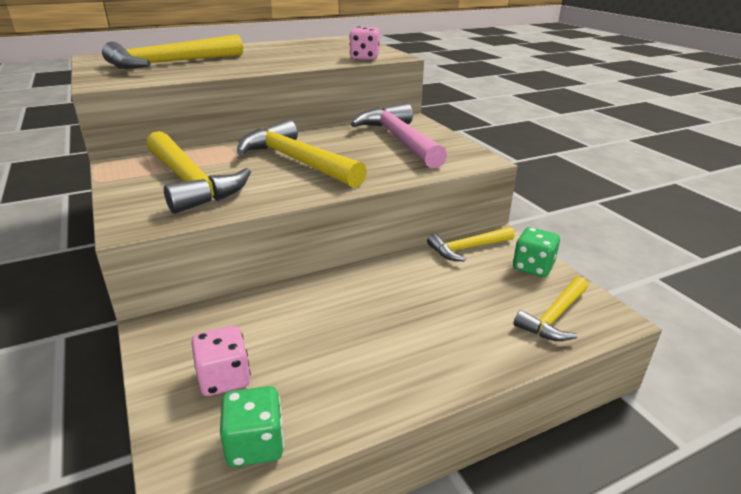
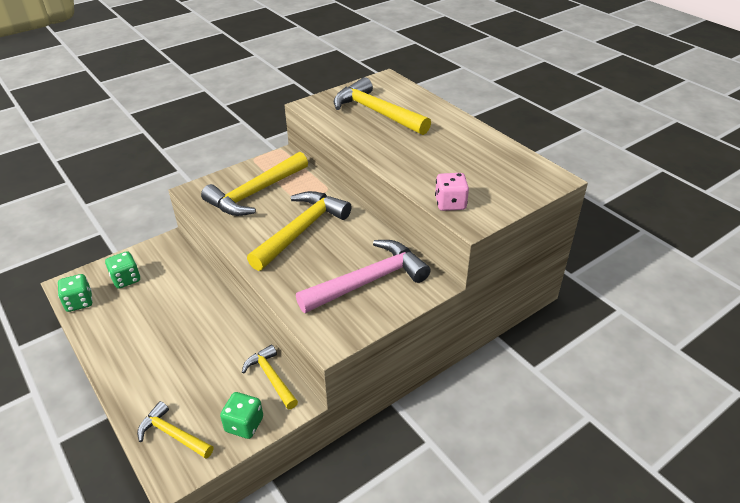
camera: 80 degrees right, 10 degrees up
(224, 378) = (126, 279): pink dice -> green dice

